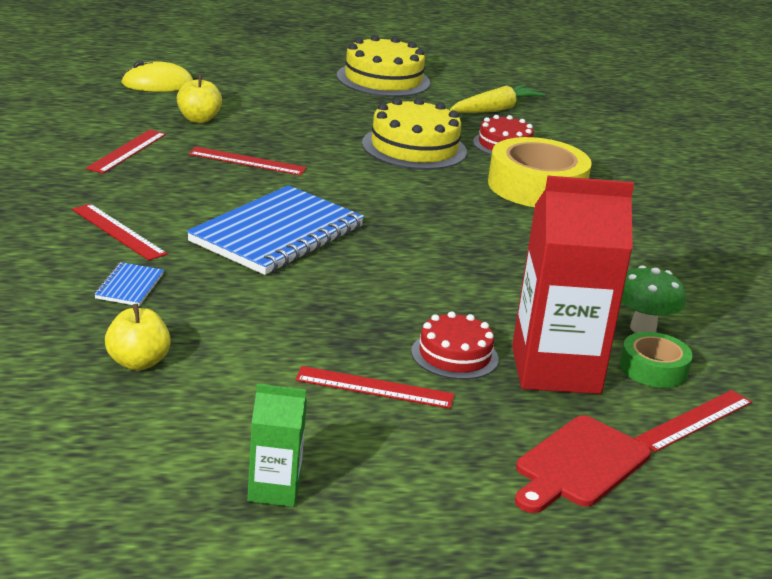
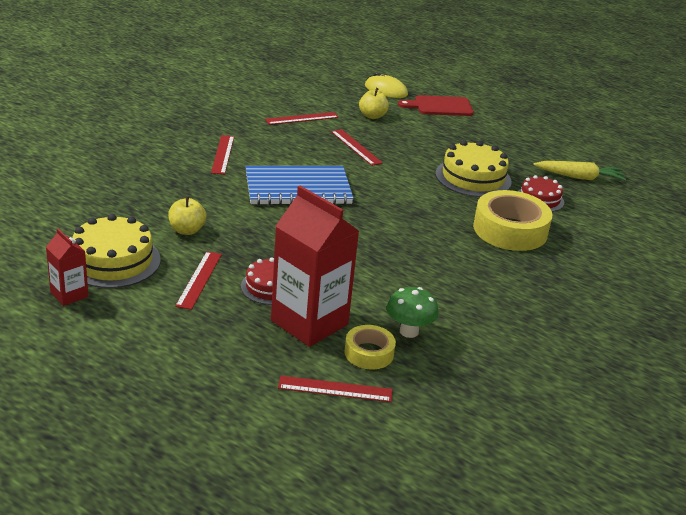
camera: 45 degrees right, 5 degrees up
(129, 286) = (179, 180): blue notebook -> none
(137, 362) = (119, 214): yellow apple -> yellow apple (187, 230)
(274, 490) = (69, 294): green carton -> red carton
(374, 387) = (199, 279): red ruler -> red ruler turned 45 degrees clockwise
(383, 79) = (535, 133): yellow cake -> yellow cake (113, 261)
(579, 465) = (224, 369): red cutting board -> red cutting board (440, 106)
(653, 368) = (369, 353): green tape -> yellow tape

